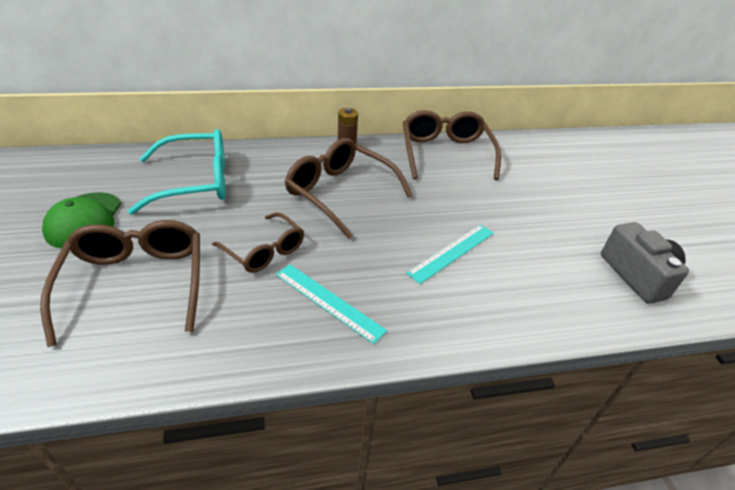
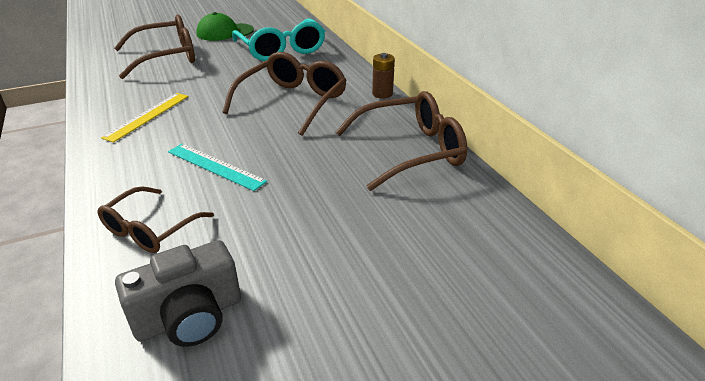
camera: 80 degrees right, 5 degrees down
(264, 251) = (203, 85): brown glasses -> brown glasses (150, 229)
(328, 301) = (147, 116): turquoise ruler -> yellow ruler

